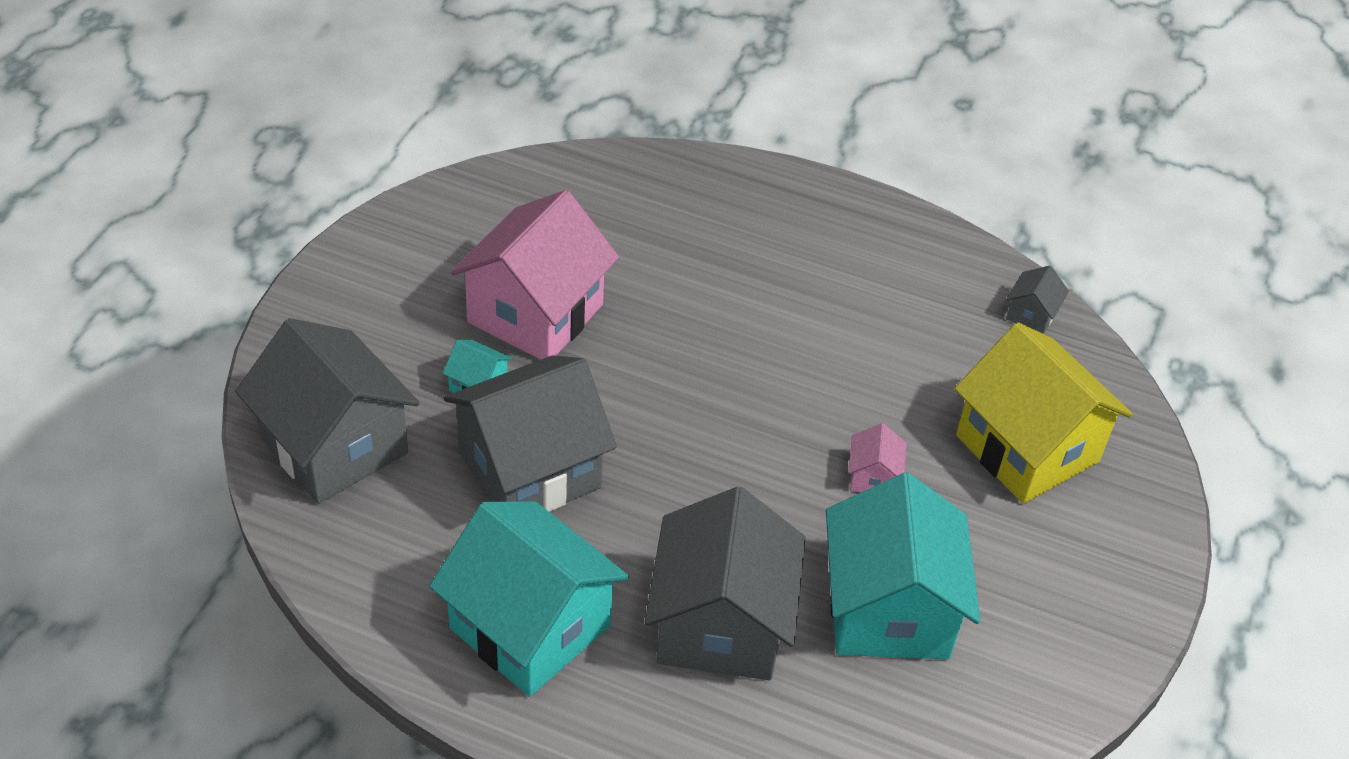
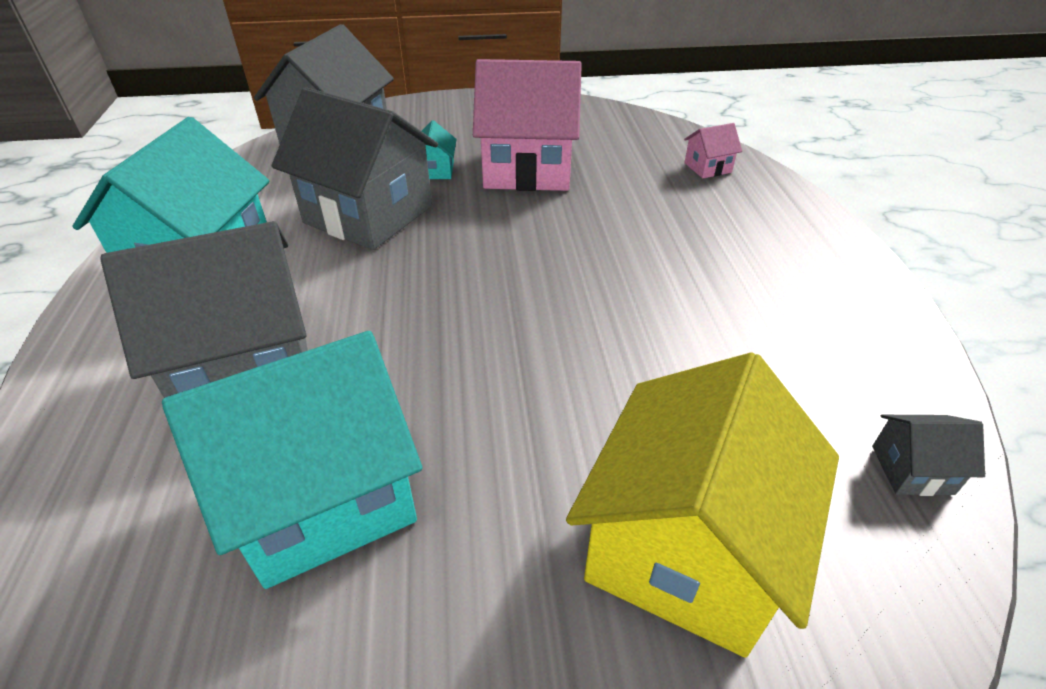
camera: 65 degrees right, 5 degrees down
(873, 477) = (514, 412): pink house -> pink house (707, 167)

